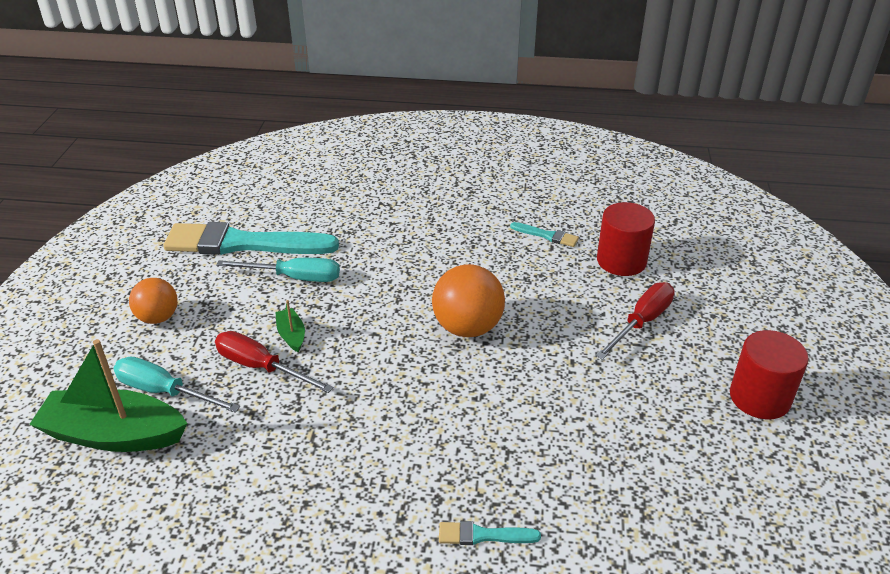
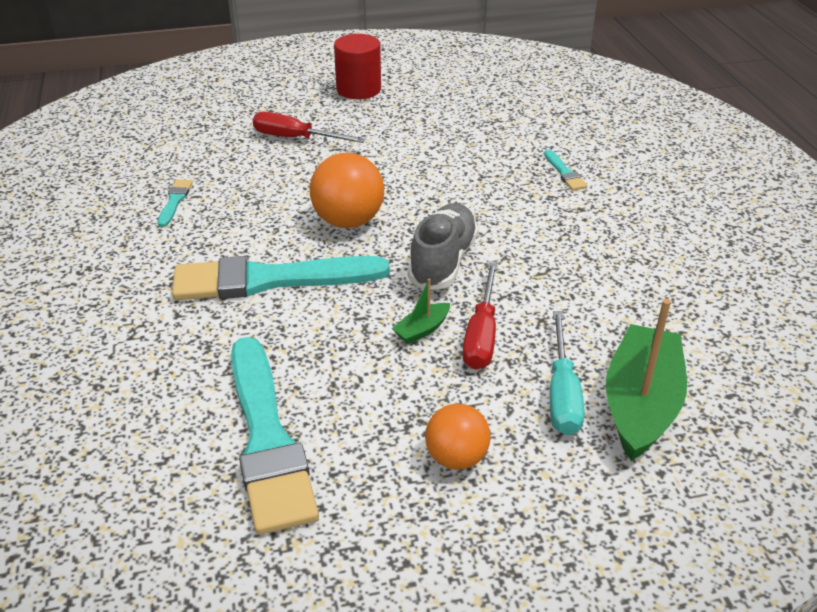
camera: 110 degrees left, 0 degrees up
(114, 434) = (641, 404): green boat -> green boat turned 150 degrees counterclockwise
(294, 278) = (322, 362): turquoise screwdriver -> none
(371, 373) = (443, 261): none -> grey shoe
(406, 269) = (269, 280): none -> turquoise brush
(621, 261) = (207, 156): red cylinder -> none

